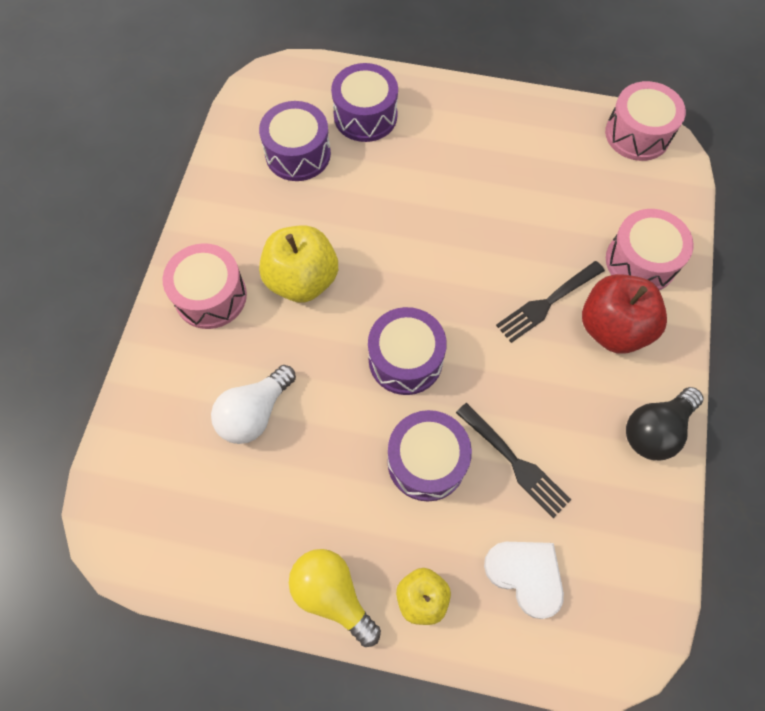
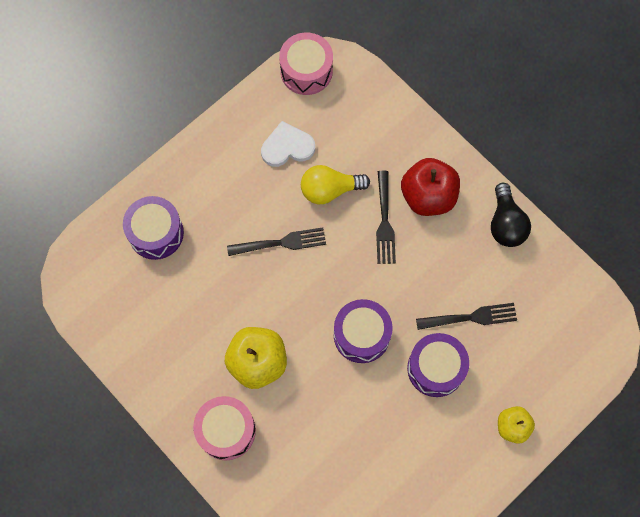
camera: 55 degrees left, 5 degrees up
(255, 413) = (332, 452): white light bulb -> none
(298, 154) = (153, 300): purple drum -> none
(332, 594) = (477, 477): yellow light bulb -> yellow light bulb (329, 190)
(443, 223) = (281, 242): none -> black fork
(526, 575) = (538, 359): white heart -> white heart (287, 147)
(640, 261) = (397, 144): pink drum -> none

